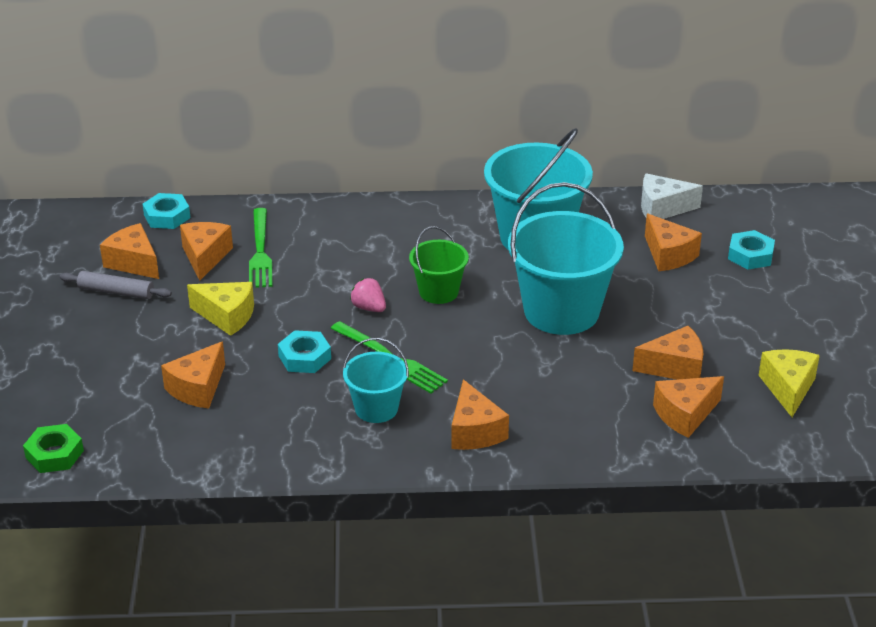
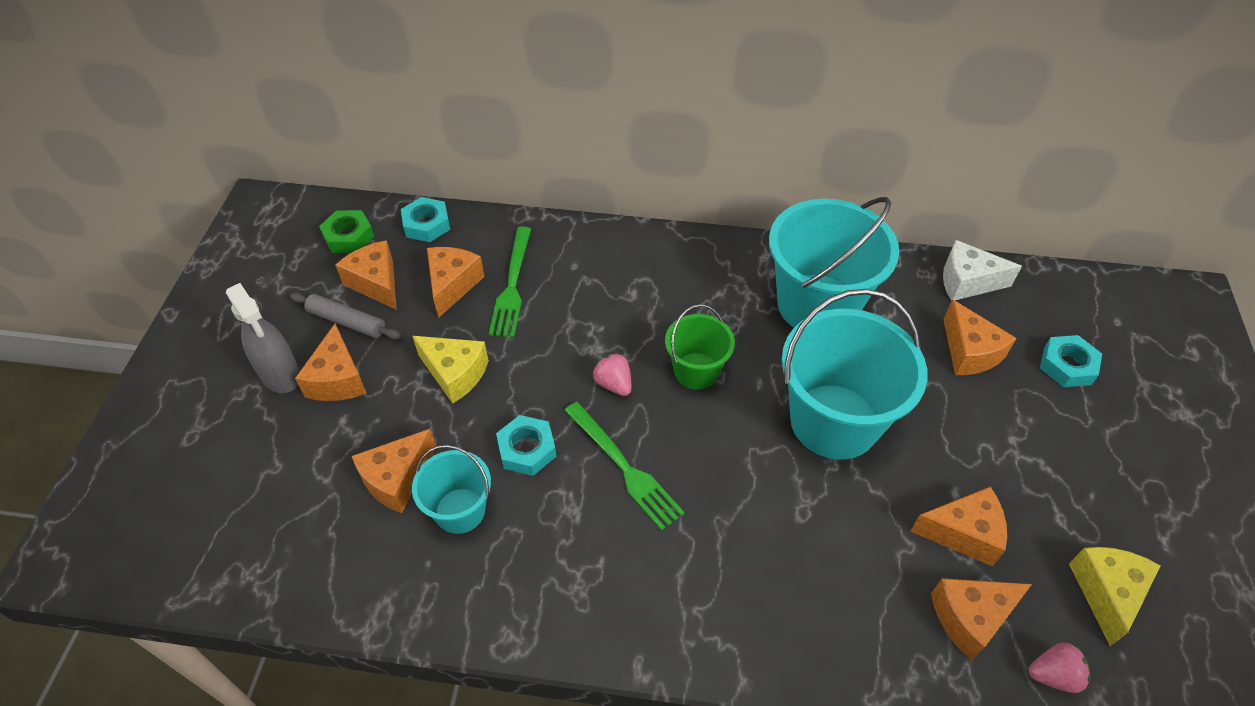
camera: 10 degrees right, 15 degrees up
(54, 454) = (211, 559): green nut -> green nut (348, 236)
(68, 333) = (280, 375): none -> grey spray bottle
(376, 408) = (593, 545): turquoise bucket -> turquoise bucket (460, 510)
(474, 431) = (704, 603): orange cheese -> orange cheese (338, 379)
(750, 438) = (1053, 675): none -> pink strawberry

